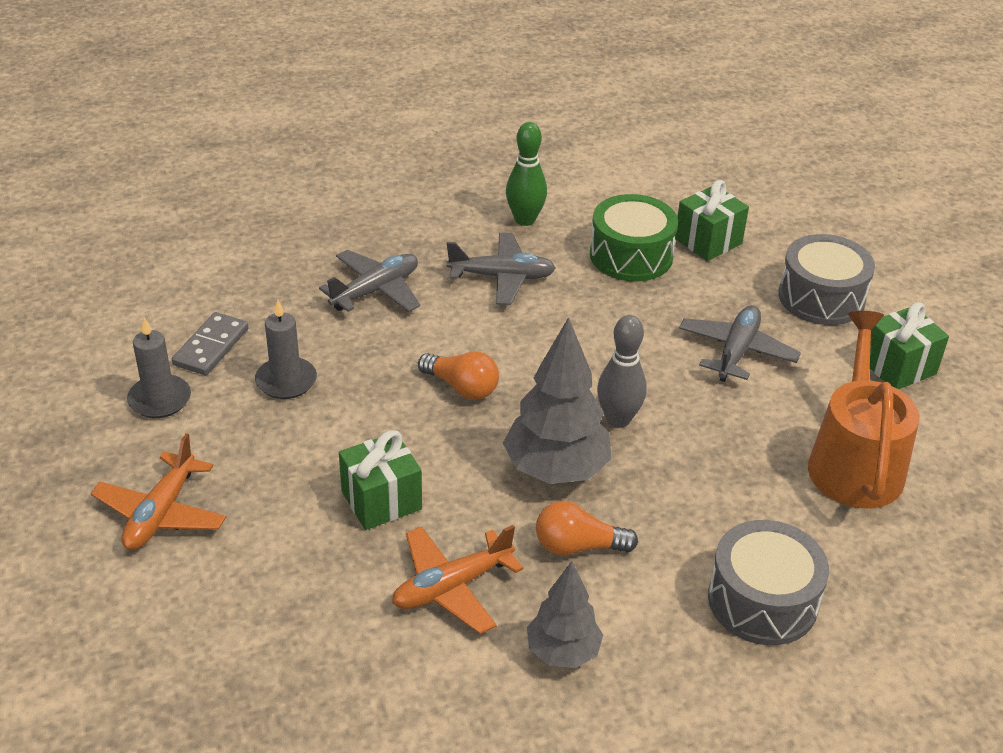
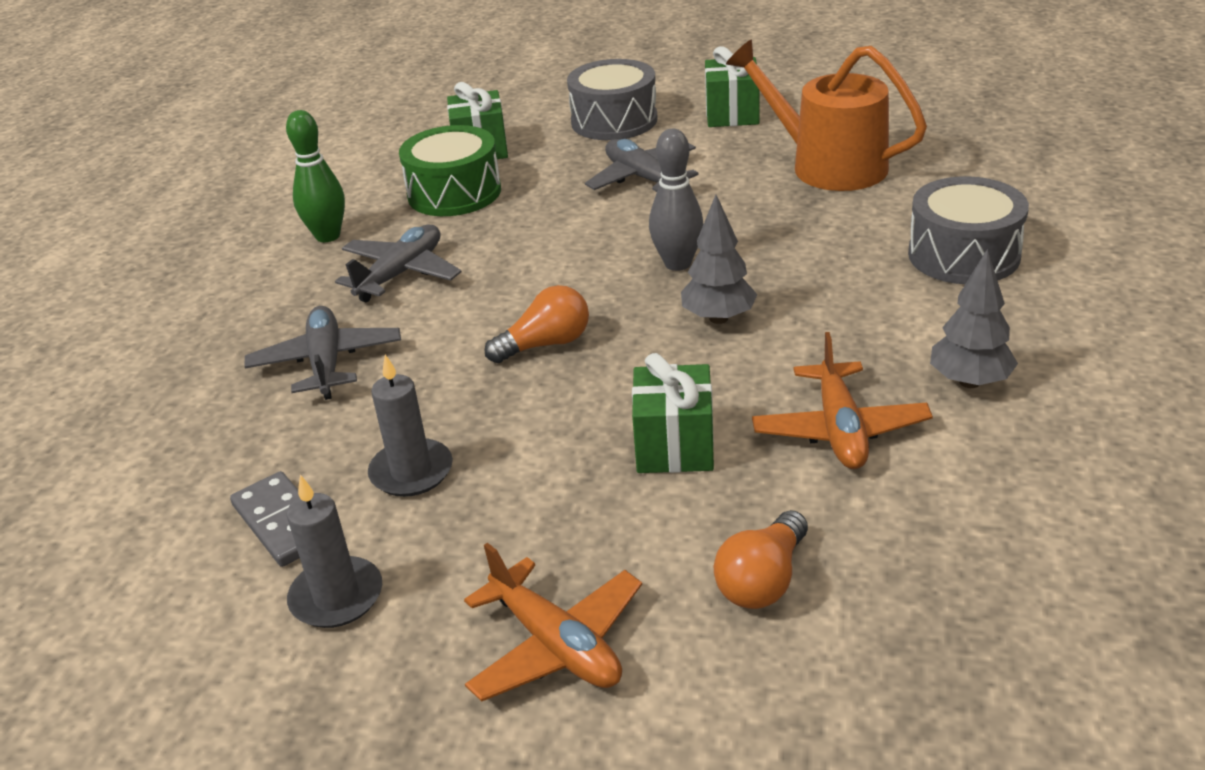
camera: 55 degrees left, 5 degrees down
(556, 470) = (718, 318): grey tree -> grey tree, size x0.62
(578, 546) = (833, 334): orange light bulb -> orange light bulb (763, 580)

